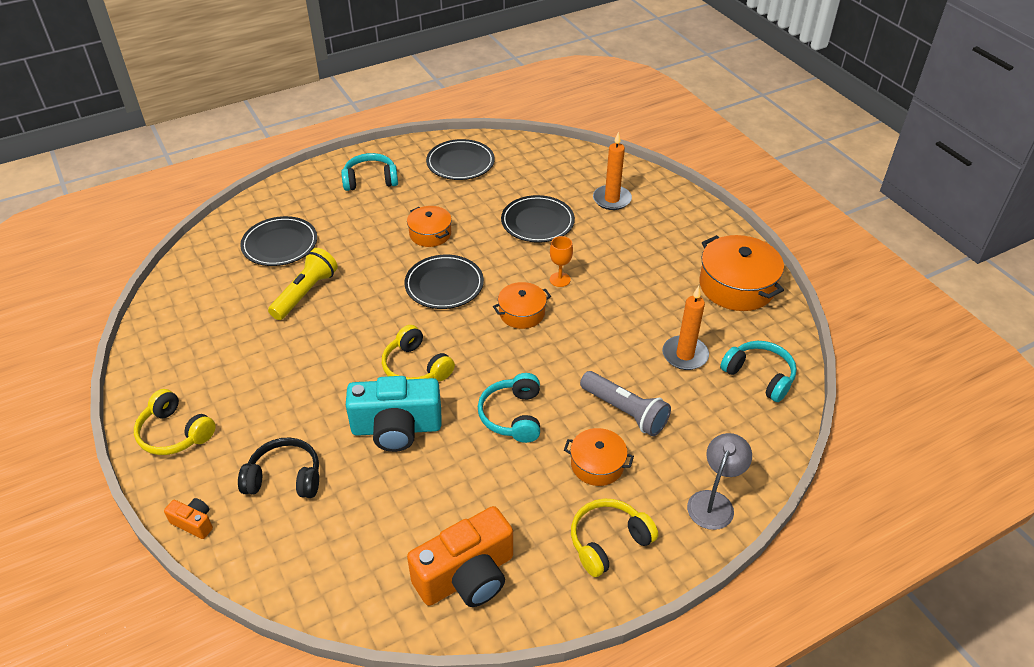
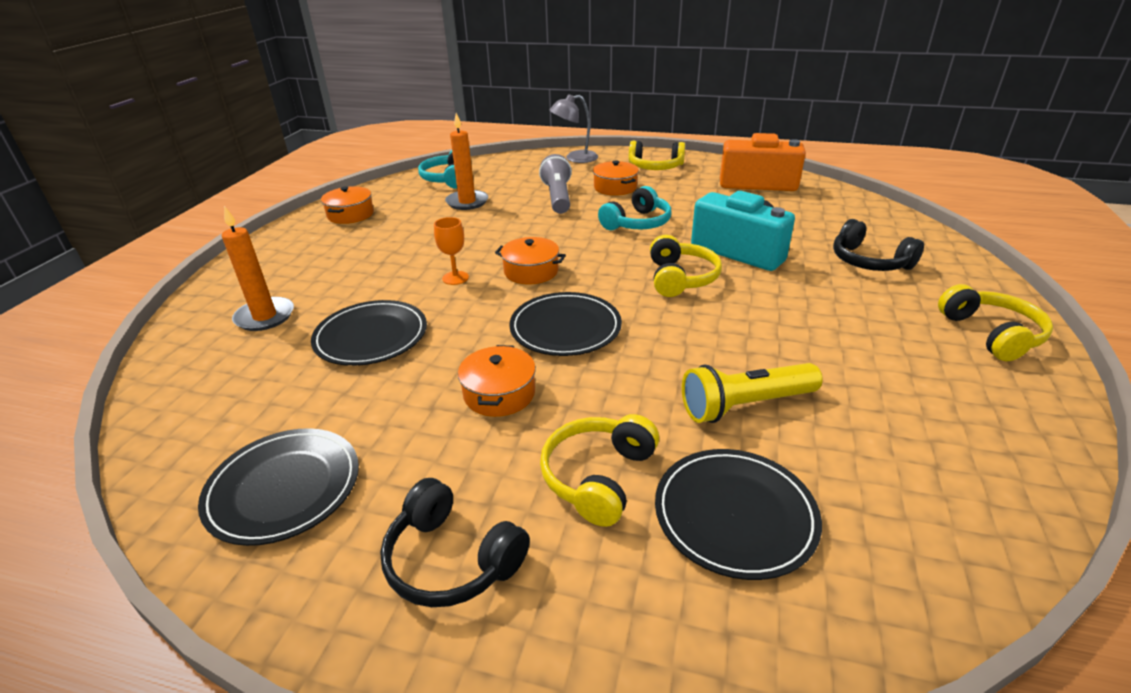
camera: 135 degrees left, 10 degrees down
(194, 523) = (972, 267): orange camera -> none
(346, 228) = (598, 477): none -> yellow headphones
(370, 180) = (452, 559): turquoise headphones -> black headphones
(737, 286) = (350, 214): orange pot -> orange pot, size x0.59

